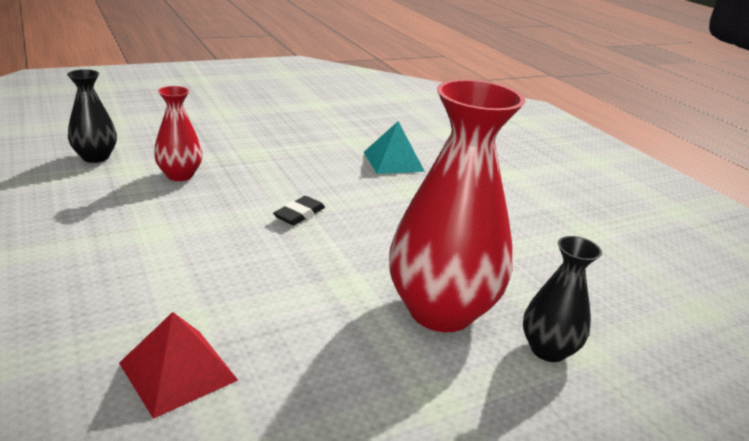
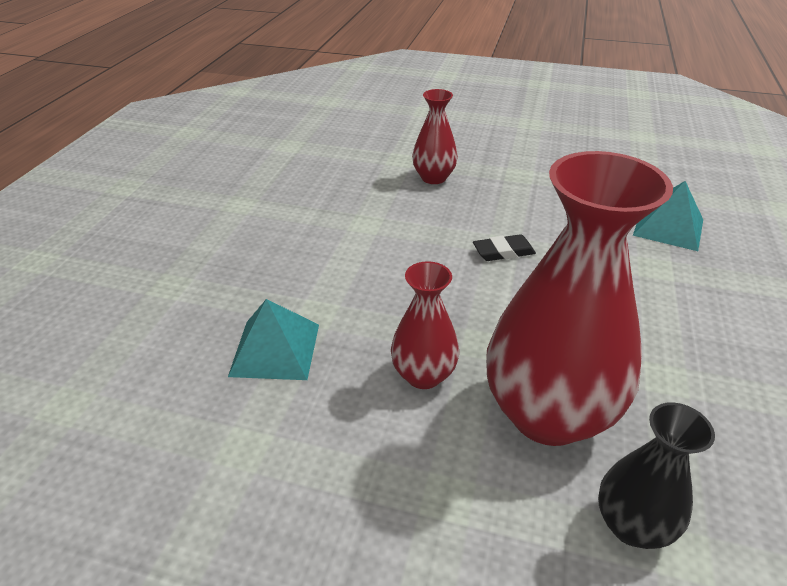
camera: 45 degrees right, 10 degrees up
(95, 157) = (384, 142): black vase -> none
(178, 371) = (275, 349): red pyramid -> turquoise pyramid
(332, 327) = (423, 375): none -> red vase

